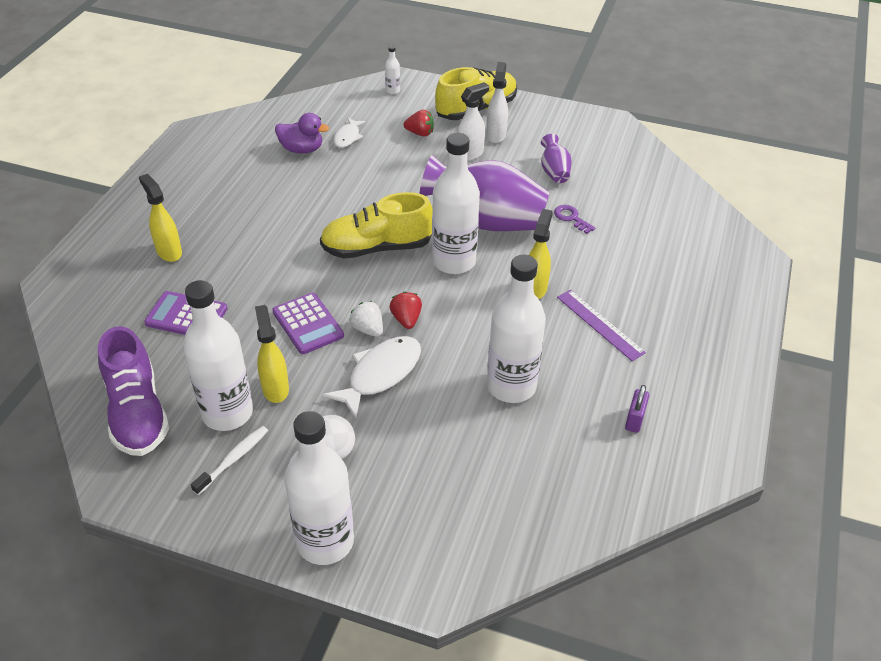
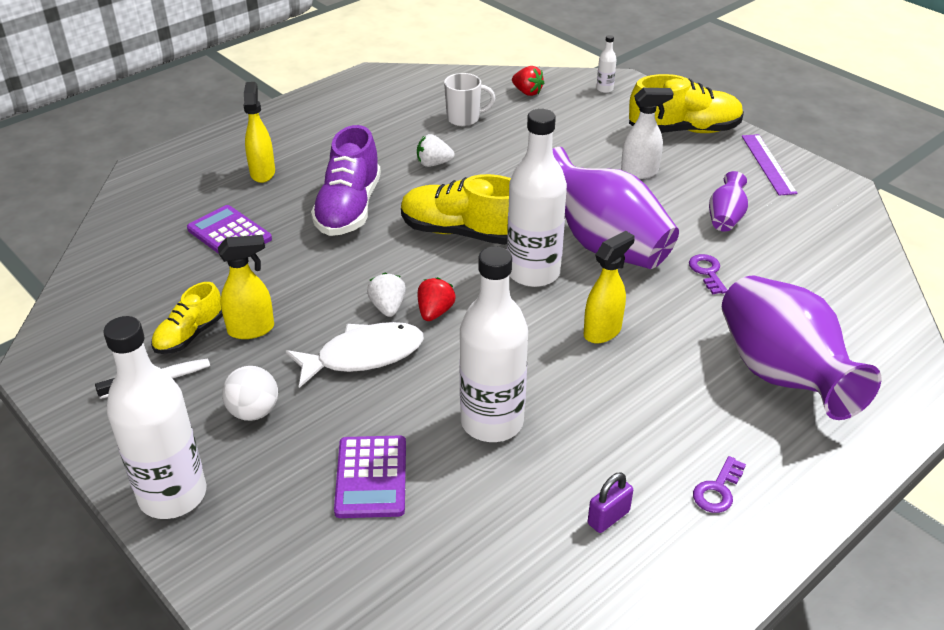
camera: 30 degrees right, 5 degrees down
(137, 412) = (114, 303): purple shoe -> purple shoe (349, 208)
(227, 413) = (190, 335): white bottle -> yellow shoe
(275, 388) = (252, 329): yellow spray bottle -> yellow spray bottle turned 60 degrees clockwise
(302, 149) = (464, 119): purple duck -> white mug
(308, 197) = (433, 164): none -> white strawberry
(308, 324) = (333, 281): purple calculator -> purple calculator (371, 477)
(348, 137) = (520, 120): white fish -> none
(420, 133) = (601, 137): red strawberry -> red strawberry (527, 92)
(496, 135) = (686, 162): white spray bottle -> none
(599, 324) = (650, 396): purple ruler -> purple ruler (768, 164)
(668, 276) = (781, 375): none -> purple vase
(685, 372) = (717, 490): none -> purple key

